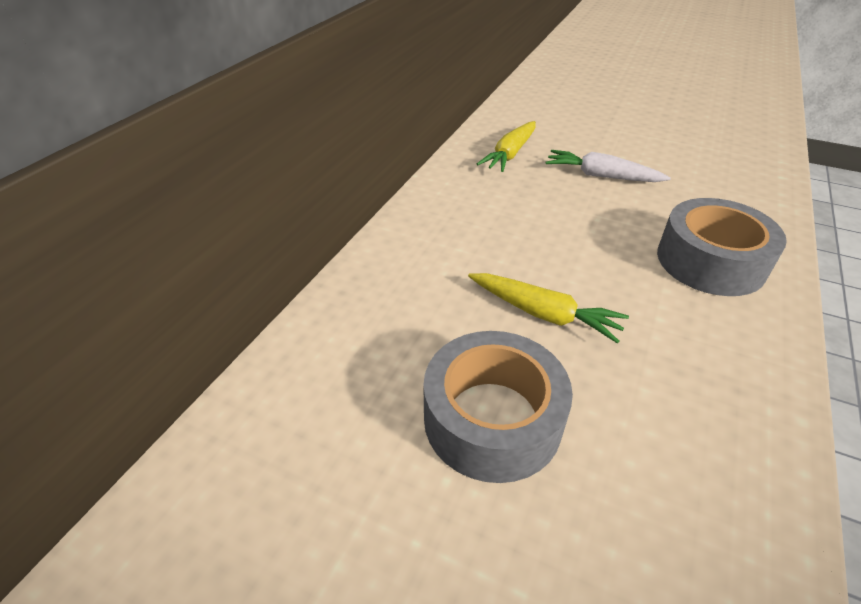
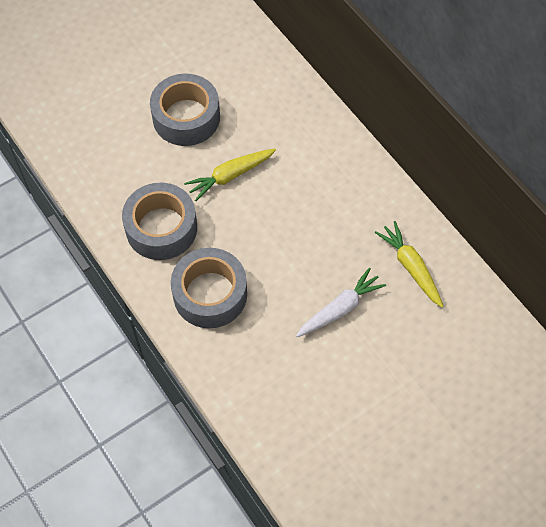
camera: 120 degrees right, 20 degrees up
(698, 347) = (161, 228): none -> grey tape

